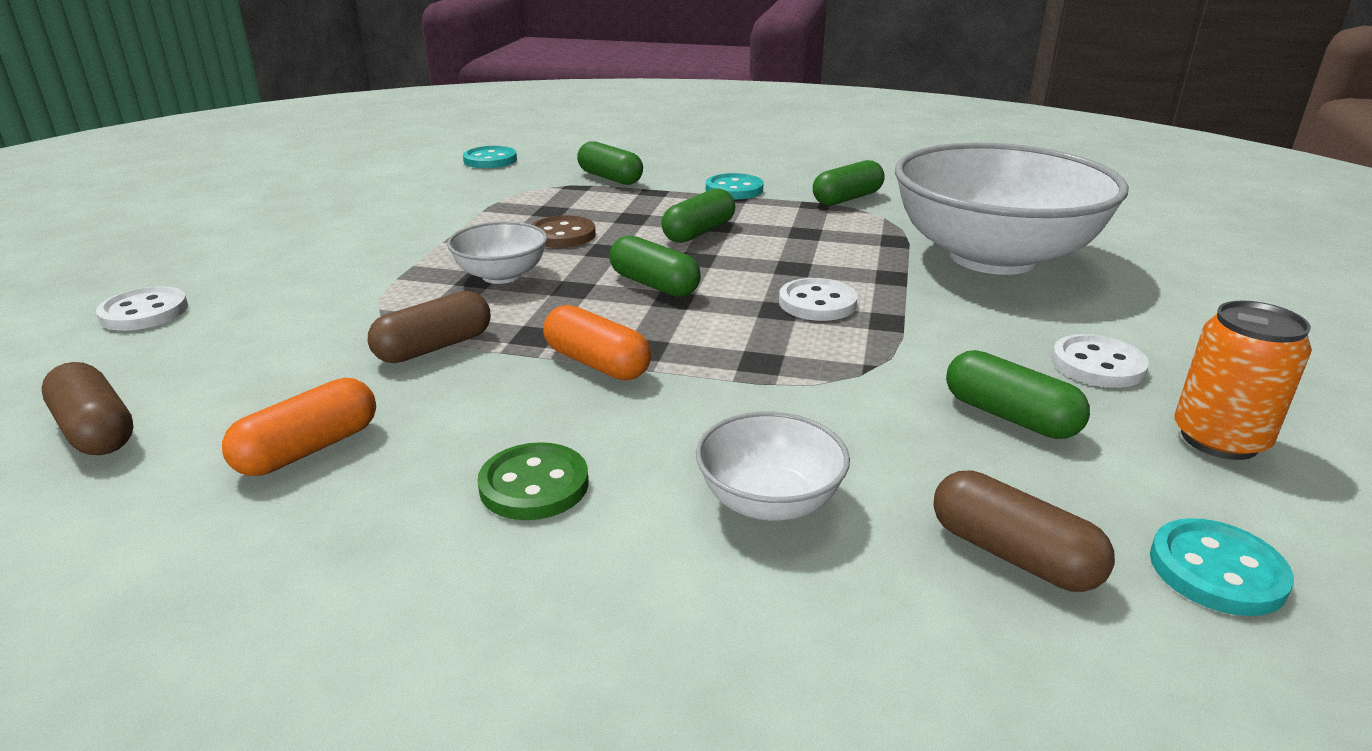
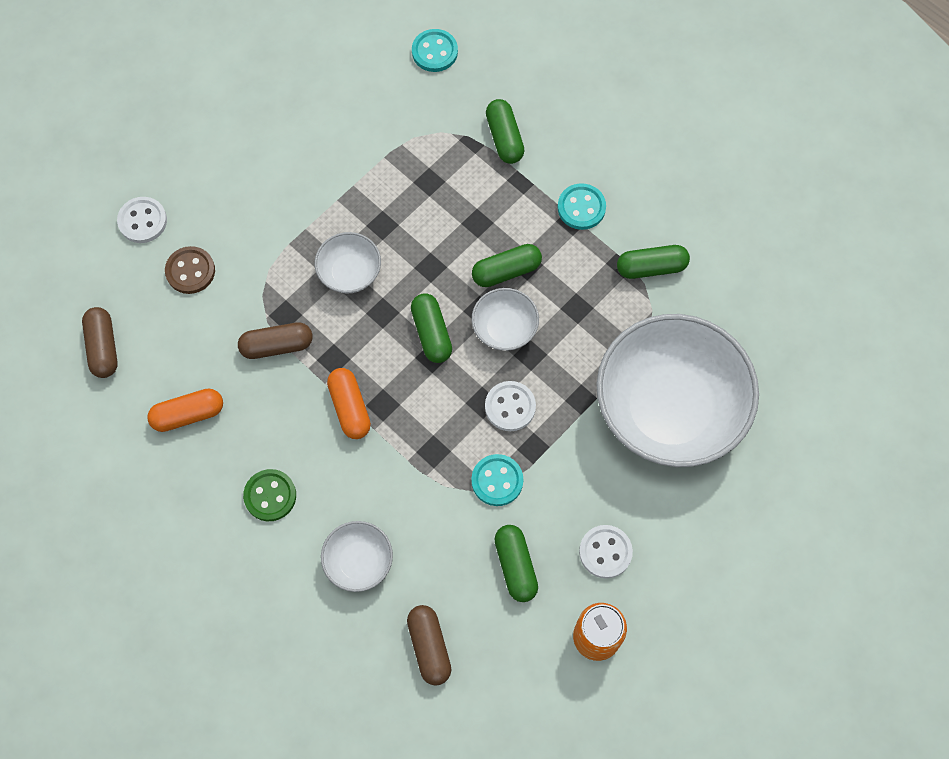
camera: 30 degrees right, 40 degrees up
(562, 235) = (416, 229): brown button -> brown button (190, 271)
(741, 261) = (504, 328): none -> white bowl
(1217, 570) = (499, 700): turquoise button -> turquoise button (497, 481)

